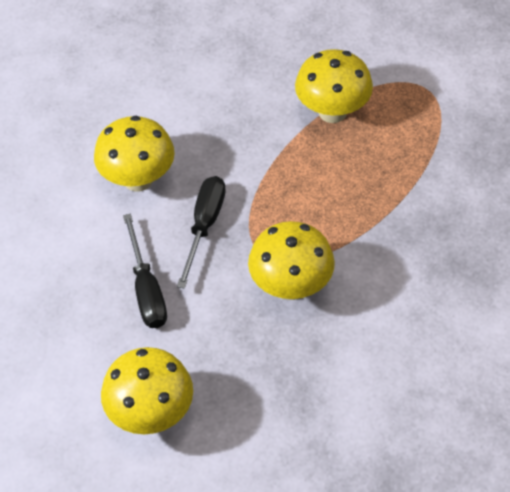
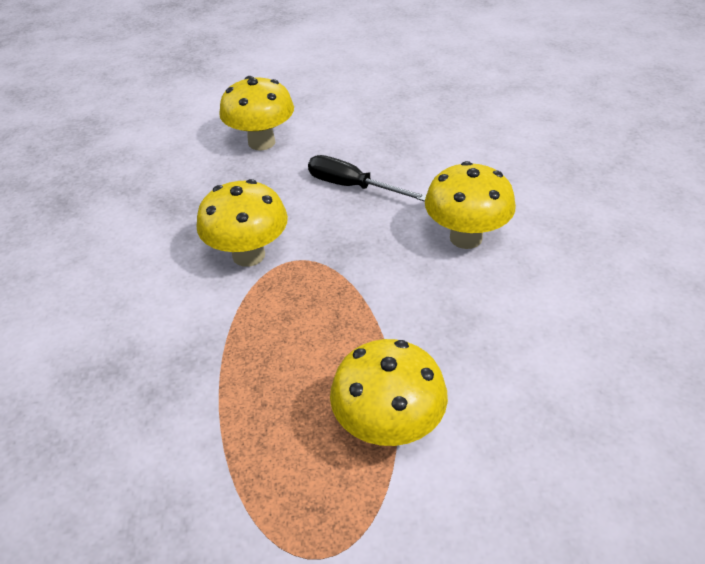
camera: 135 degrees right, 10 degrees down
(204, 226) = (368, 245): black screwdriver -> none

